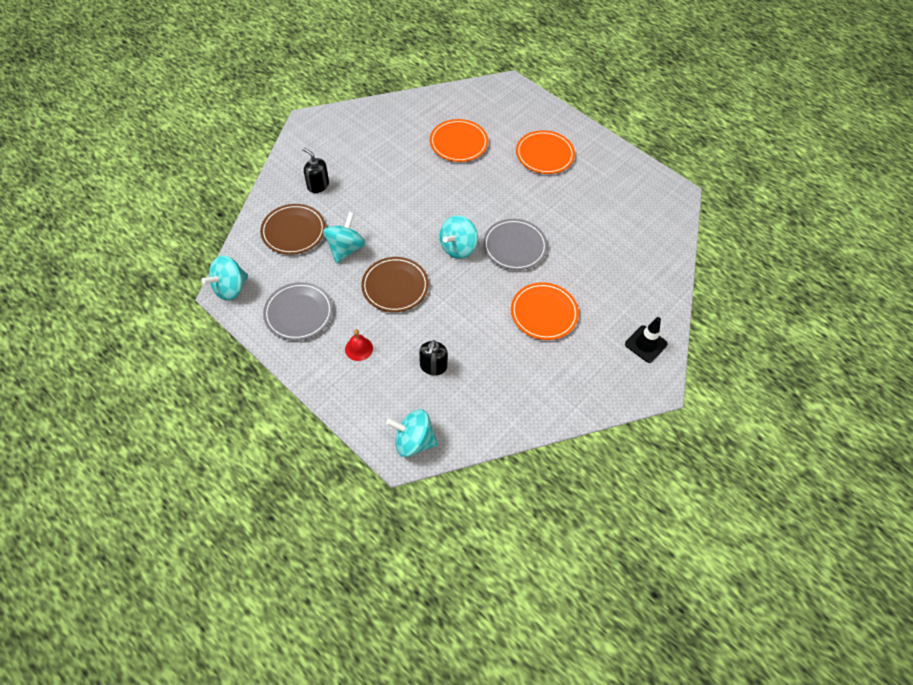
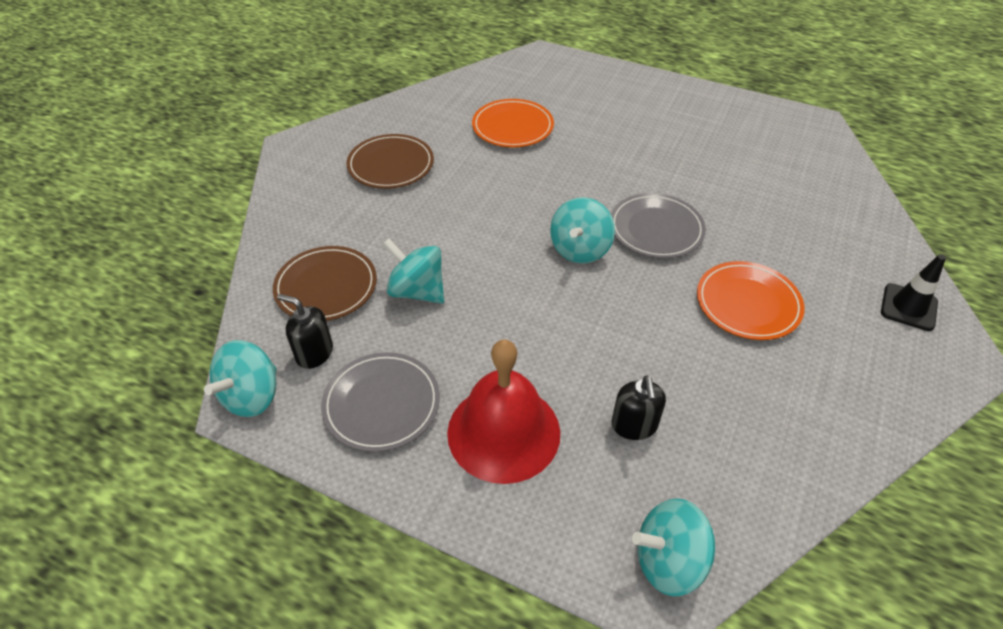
camera: 15 degrees left, 10 degrees down
(318, 185) = (339, 218): black soap dispenser -> black soap dispenser (314, 353)
(345, 249) = (417, 291): turquoise spinning top -> turquoise spinning top turned 60 degrees counterclockwise
(359, 348) = (503, 432): red bell -> red bell, size x2.37
(395, 286) = (516, 324): brown plate -> brown plate (391, 165)
(544, 154) = (629, 116): orange plate -> none

